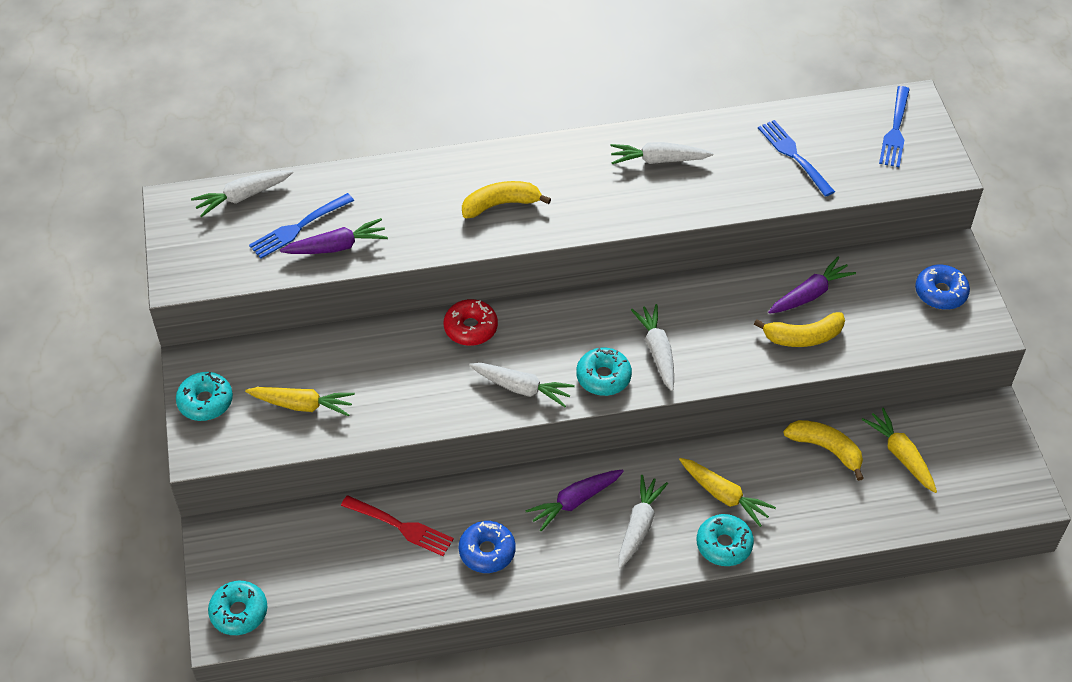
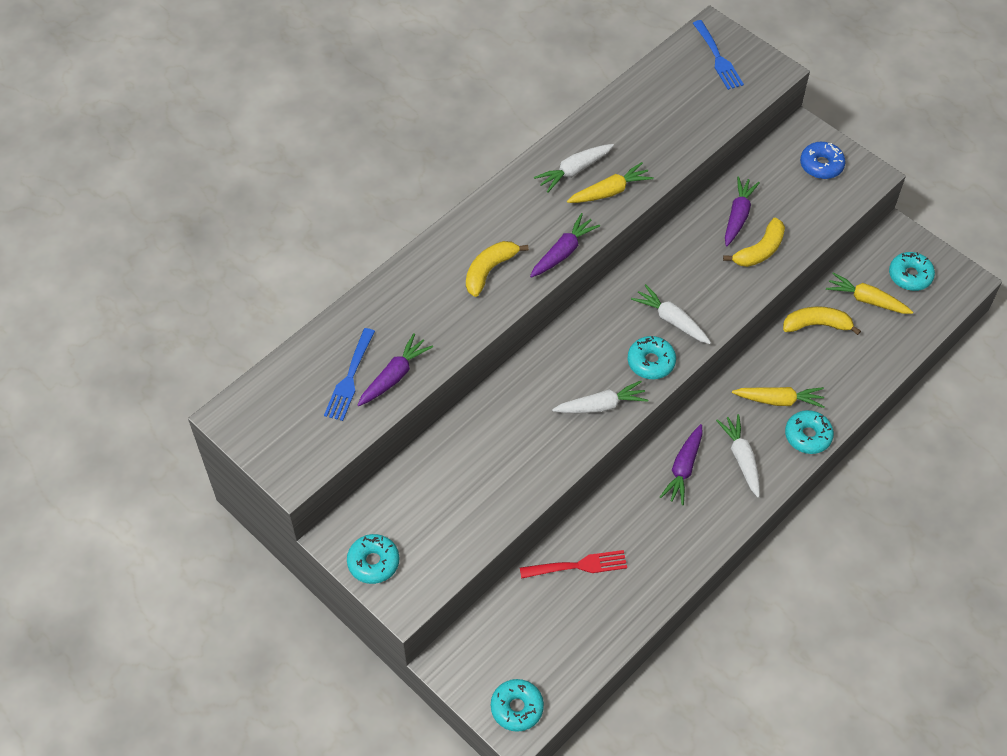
camera: 35 degrees left, 5 degrees up
(243, 196) = (281, 378): white carrot -> none
(302, 405) = (451, 518): yellow carrot -> yellow carrot (609, 191)
(470, 328) = (524, 381): red donut -> none
(487, 551) = (655, 544): blue donut -> none
(582, 224) = (563, 252): none -> purple carrot
(794, 156) = (666, 115): blue fork -> none
(969, 458) = (910, 276): none -> turquoise donut

